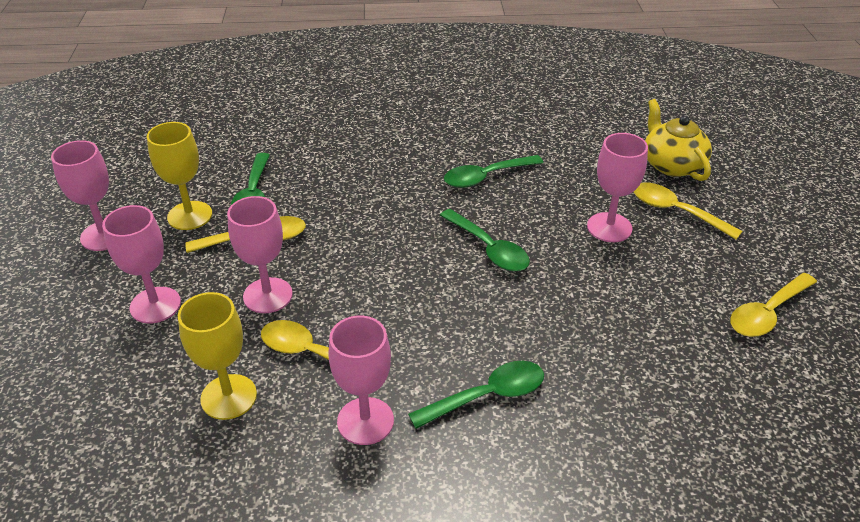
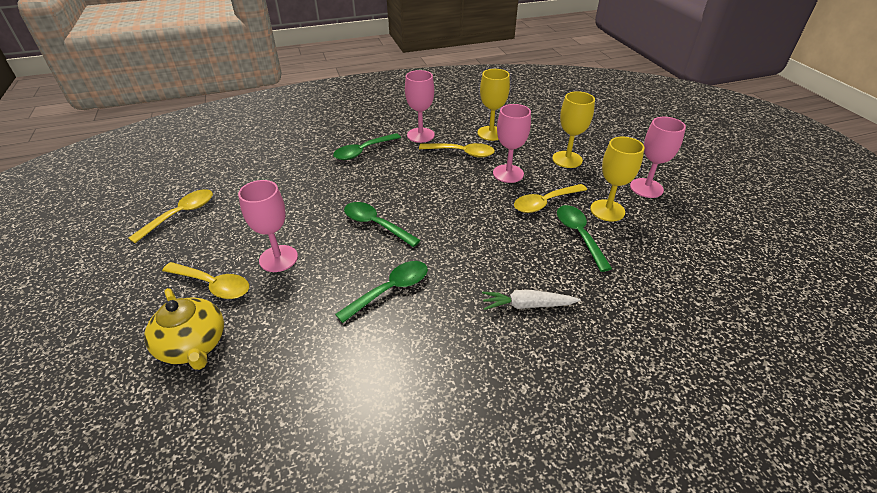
camera: 165 degrees right, 0 degrees up
(155, 305) = (567, 159): pink goblet -> yellow goblet
(360, 145) = (527, 305): none -> white carrot

